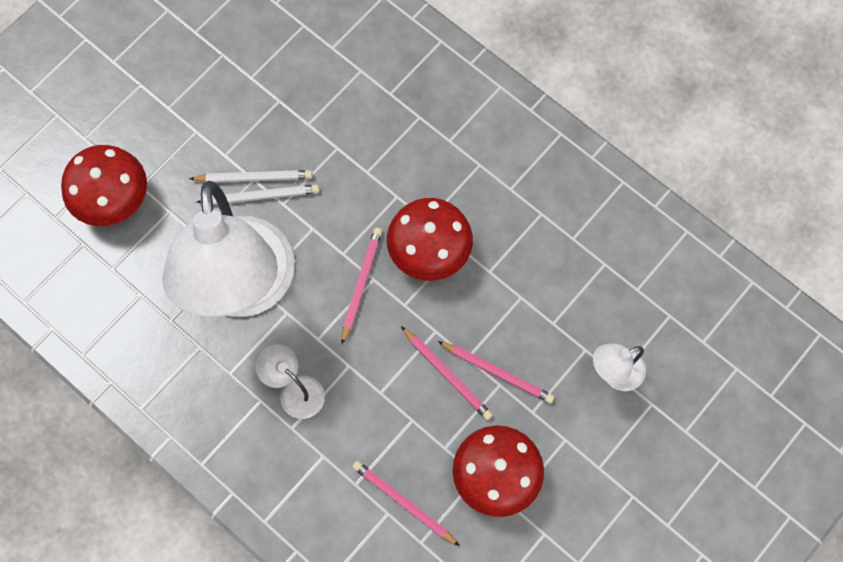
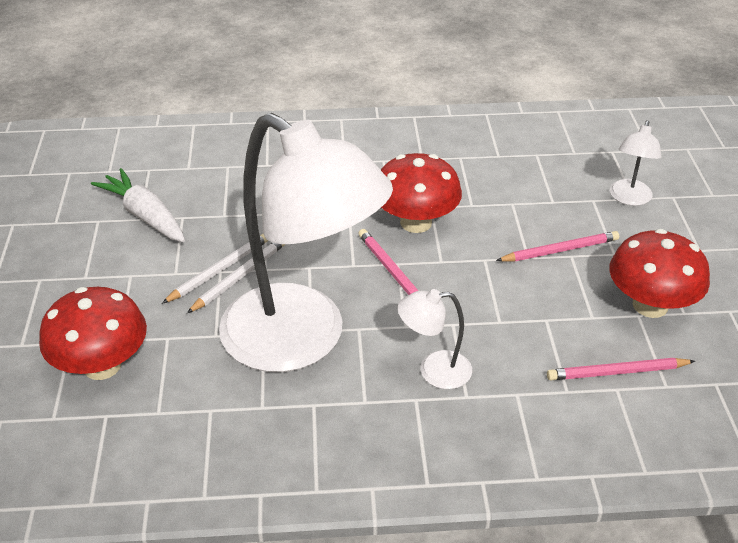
camera: 45 degrees left, 30 degrees down
(257, 77) = (145, 215): none -> white carrot
(447, 374) = (529, 276): pink pencil -> none

